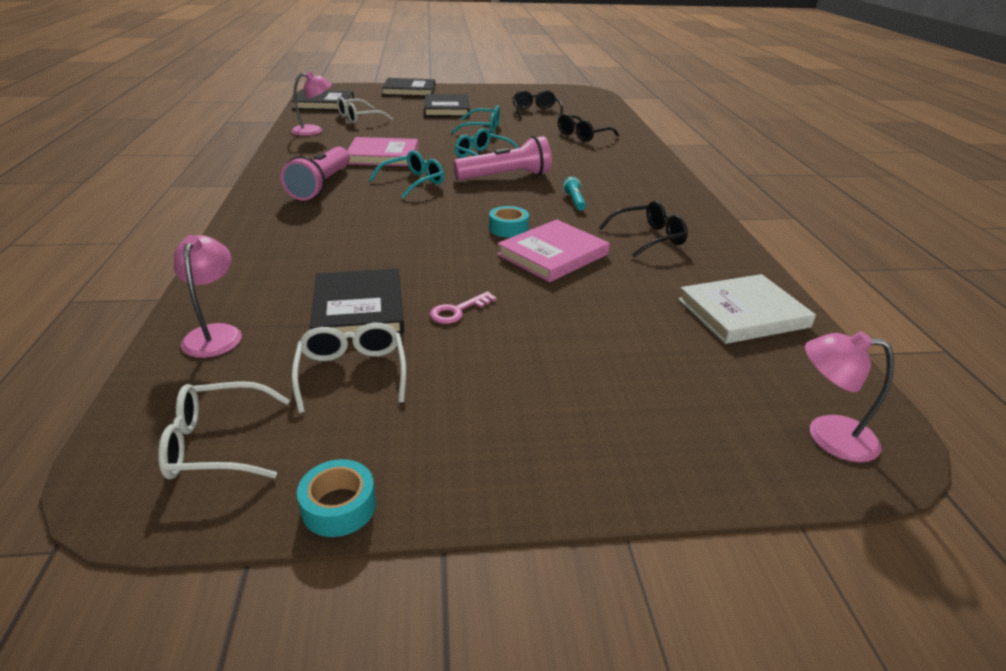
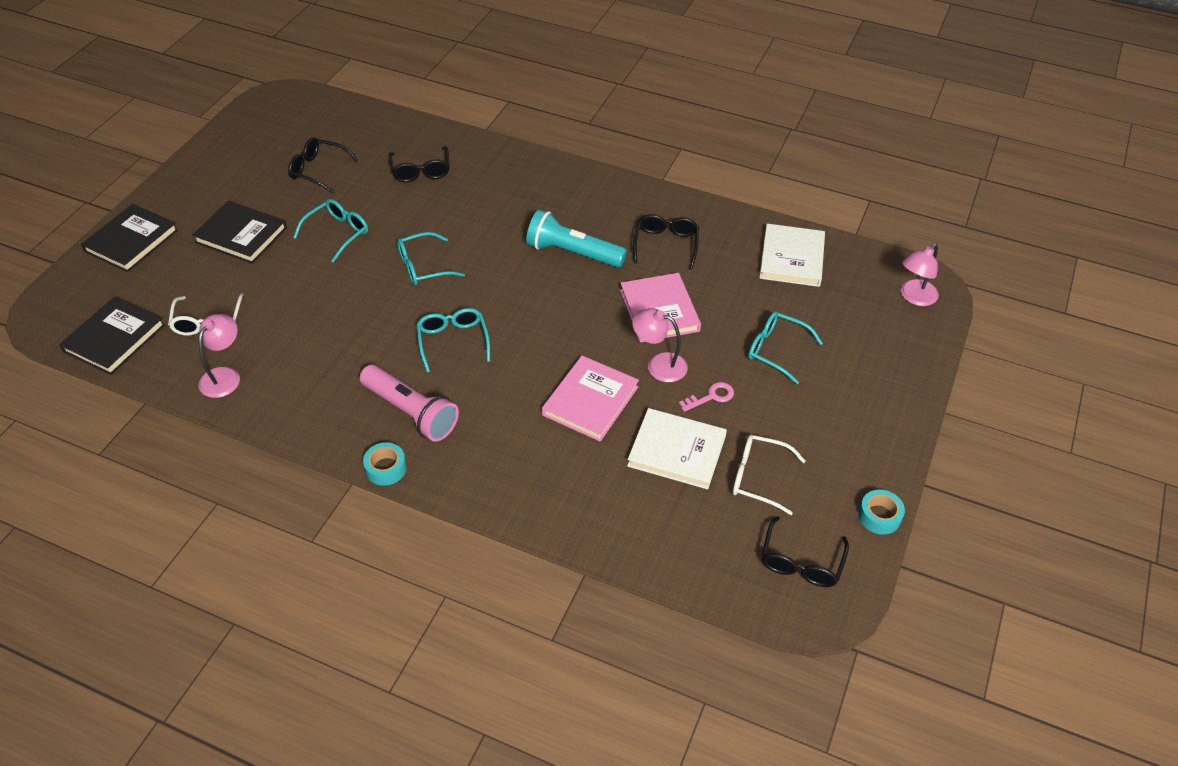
camera: 60 degrees left, 15 degrees up
(215, 333) = (667, 544): pink lamp -> pink lamp (659, 365)
(216, 444) = (801, 562): white glasses -> black glasses
(359, 308) = (677, 451): black book -> white book
(383, 155) = (360, 340): pink book -> pink book (590, 401)
(458, 311) = (711, 397): pink key -> pink key turned 105 degrees counterclockwise
(506, 176) = (486, 272): pink flashlight -> none
(508, 228) = (598, 316): turquoise tape -> turquoise tape (386, 468)
(574, 201) = (572, 253): turquoise flashlight -> turquoise flashlight, size x2.19
(577, 337) = (776, 350): none -> turquoise glasses

